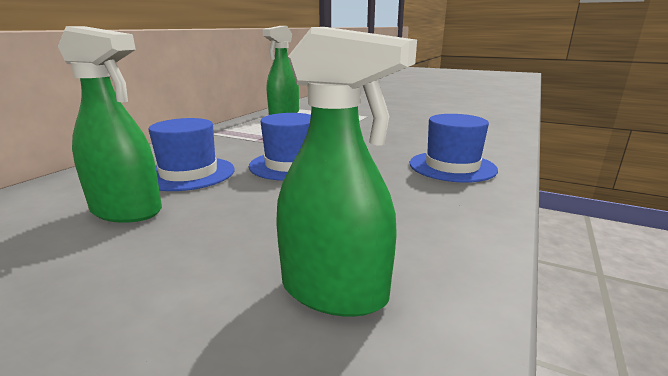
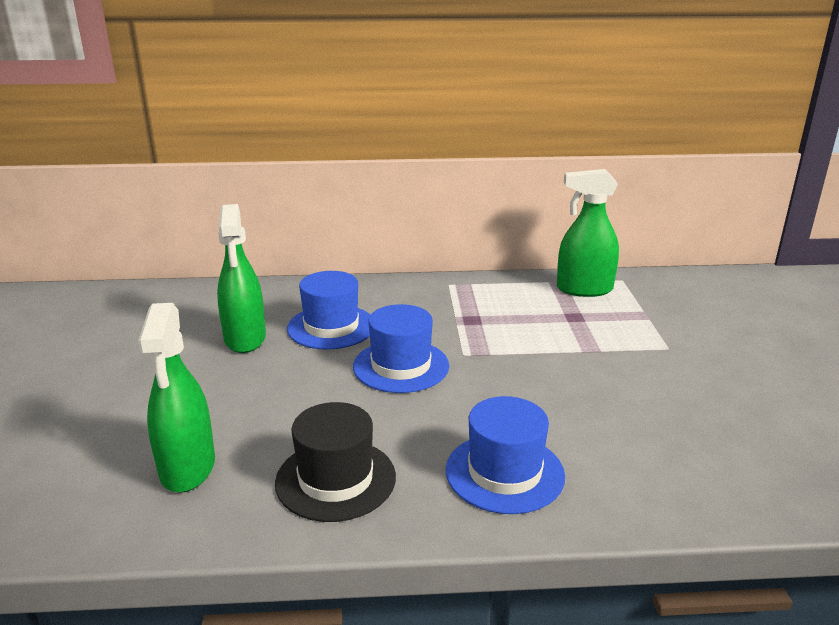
camera: 60 degrees right, 5 degrees up
(421, 216) = (335, 479): none -> black hat

